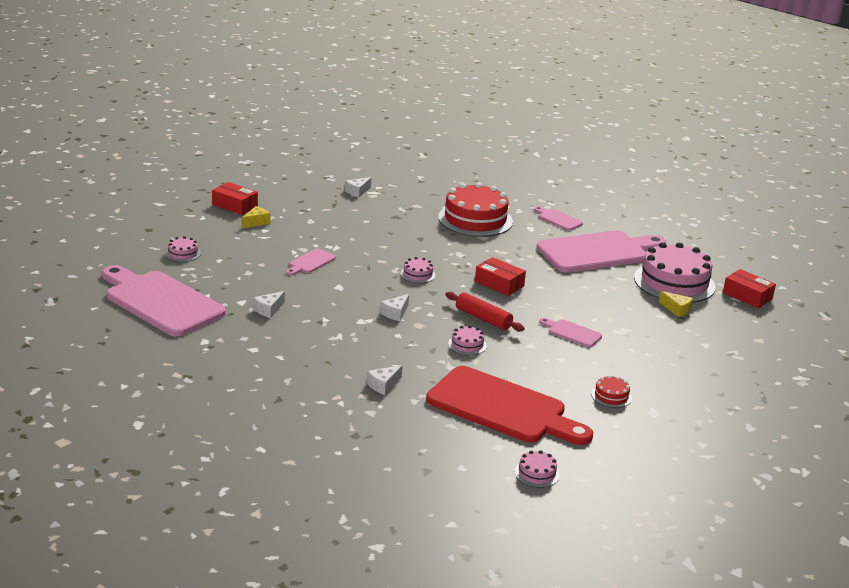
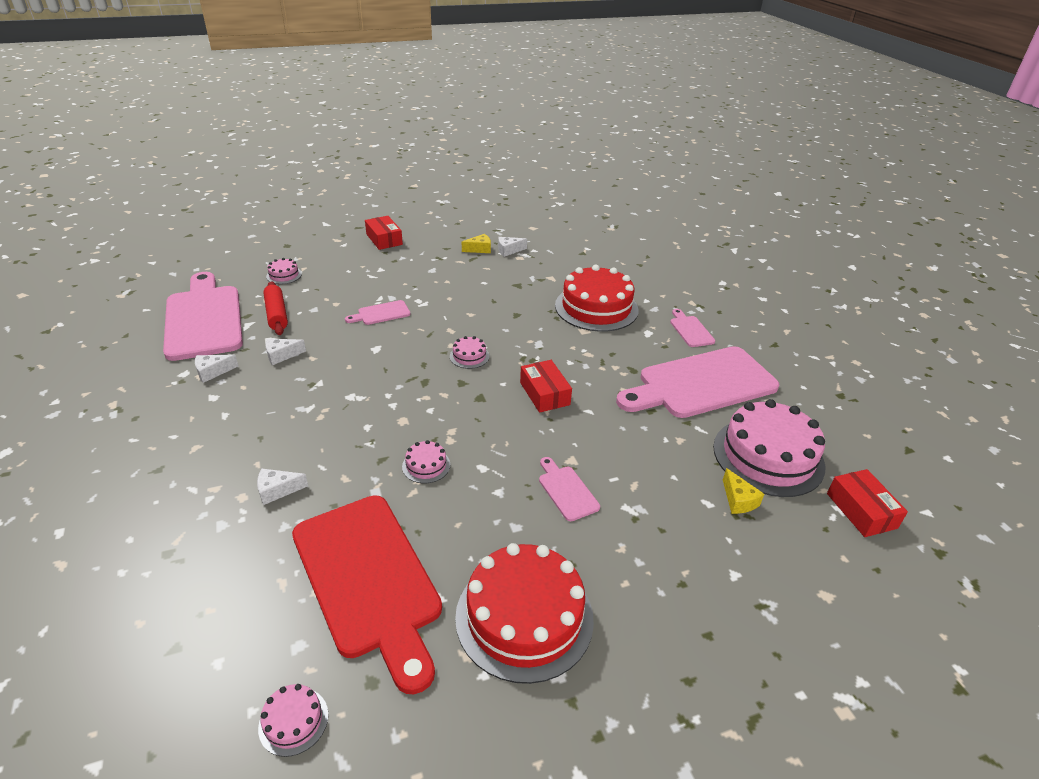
camera: 30 degrees right, 10 degrees up
(256, 222) = (382, 260): yellow cheese -> yellow cheese (479, 249)
(395, 313) = (395, 397): white cheese -> white cheese (212, 372)
(483, 318) = (481, 435): red rolling pin -> red rolling pin (277, 314)
(597, 252) = (701, 384): pink cutting board -> pink cutting board turned 150 degrees clockwise
(611, 396) = (524, 617): red cake -> red cake, size x2.34

